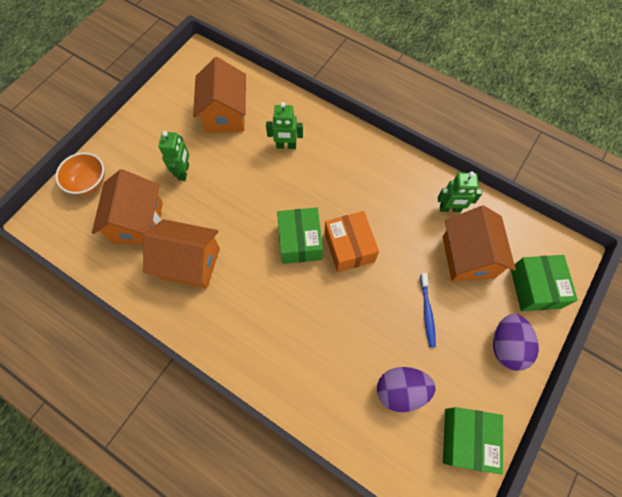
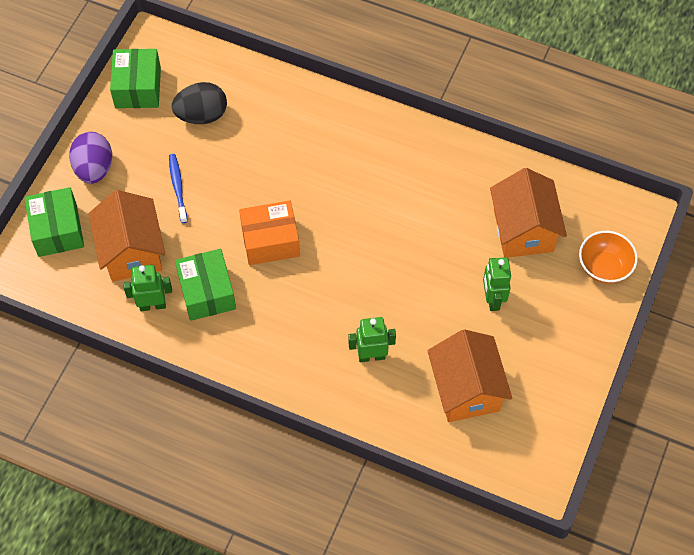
camera: 170 degrees right, 5 degrees down
(190, 263) = (447, 196): orange house -> none
(300, 241) = (328, 238): green box -> green box (207, 292)
(349, 247) = (270, 241): orange box -> orange box turned 75 degrees counterclockwise
(401, 390) = (202, 115): purple egg -> black egg

